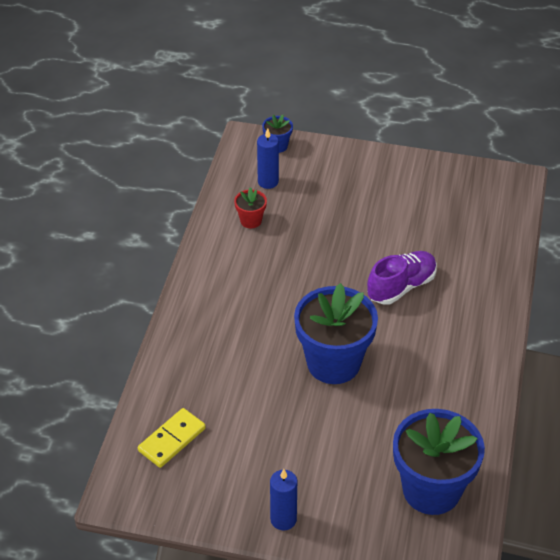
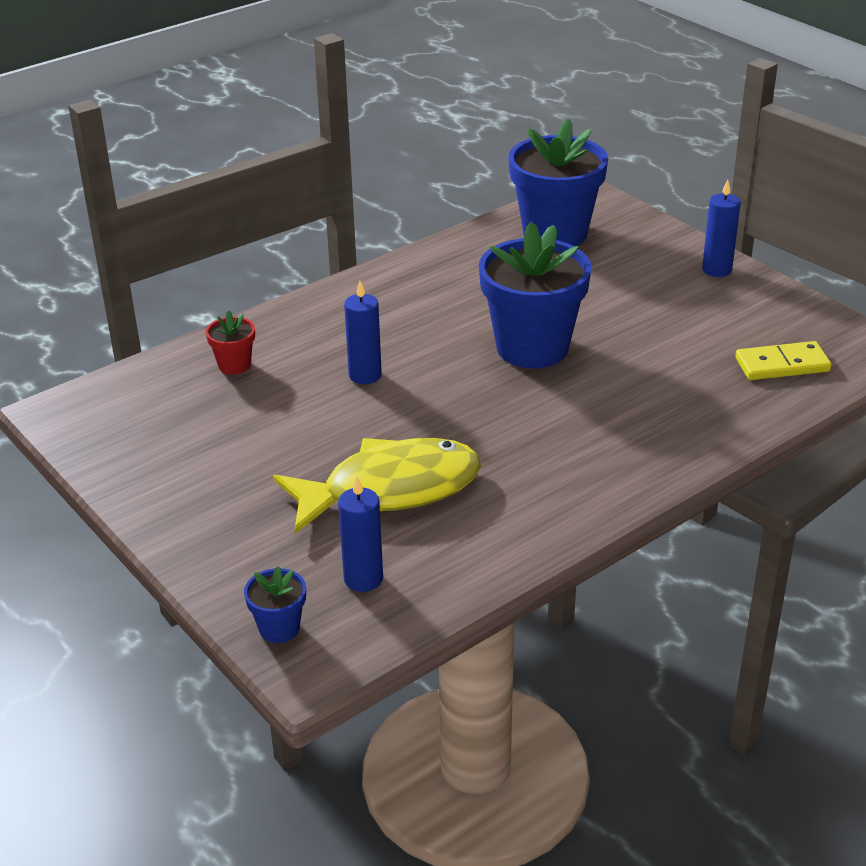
camera: 140 degrees left, 10 degrees down
(251, 221) = (452, 537): red flower pot -> red flower pot (234, 365)
(306, 228) = (390, 490): none -> yellow fish
(401, 287) = (365, 375): purple shoe -> blue candle

